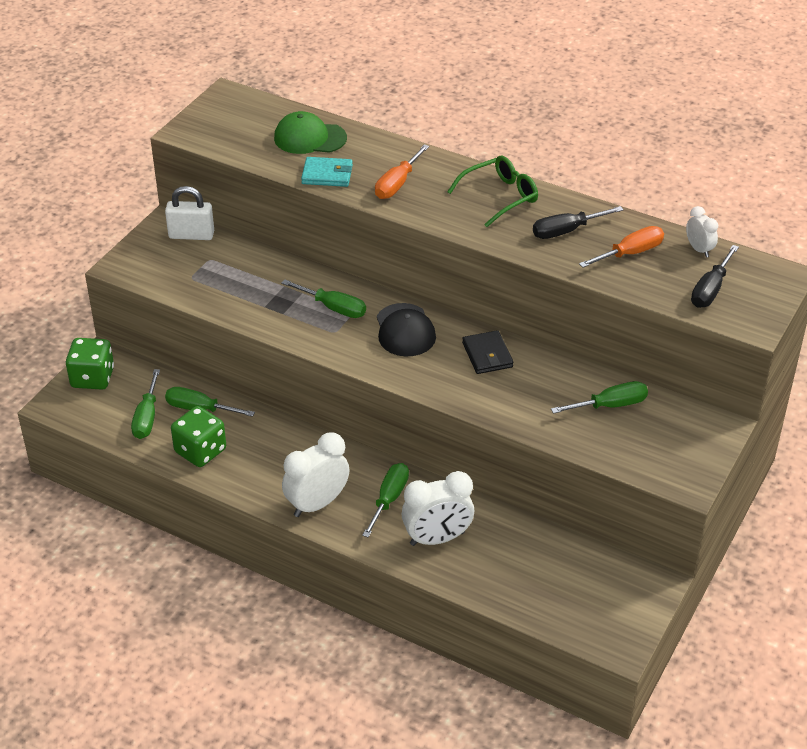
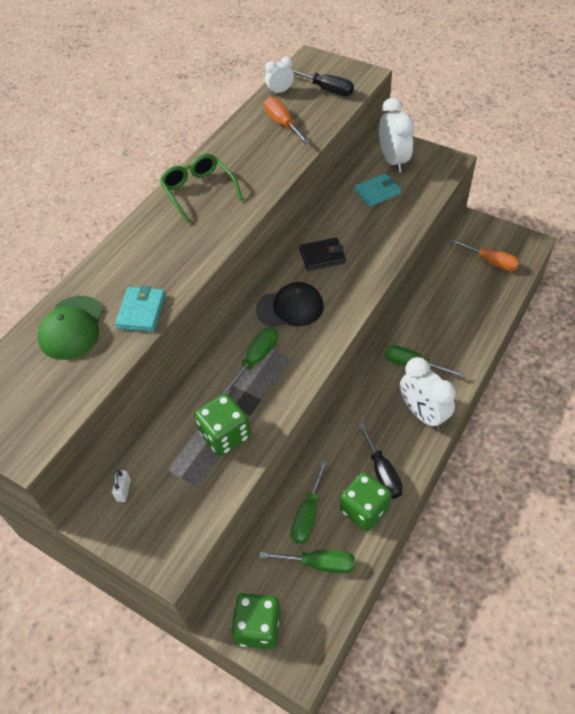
camera: 85 degrees left, 10 degrees up
(191, 235) = (124, 490): white padlock -> white padlock, size x0.51
(242, 291) = (225, 435): none -> green dice
(397, 184) = (167, 258): orange screwdriver -> orange screwdriver (491, 262)
(437, 538) = (450, 335): white clock -> white clock (393, 161)
(566, 231) = (251, 155): black screwdriver -> black screwdriver (382, 472)
(610, 405) = (377, 192): green screwdriver -> turquoise wallet

